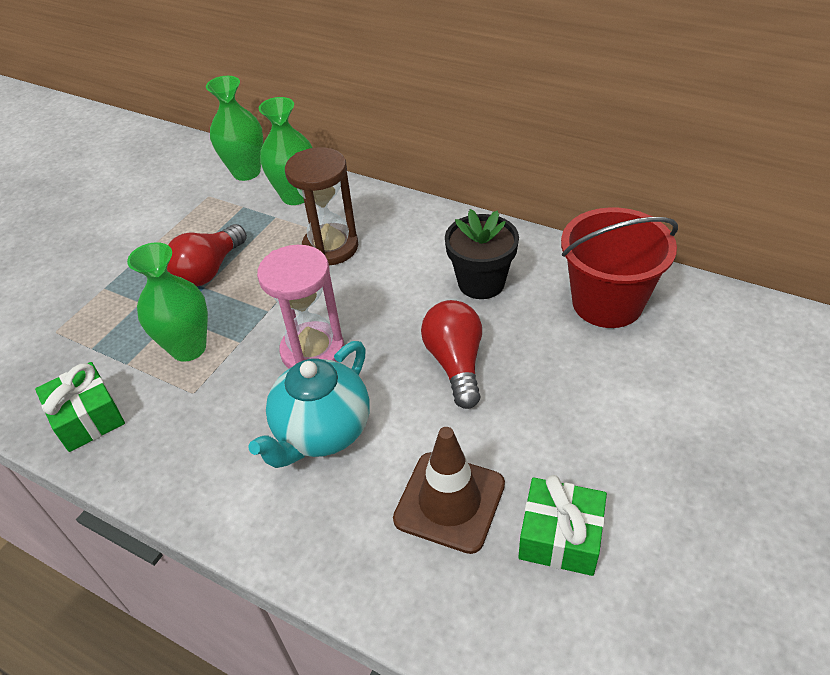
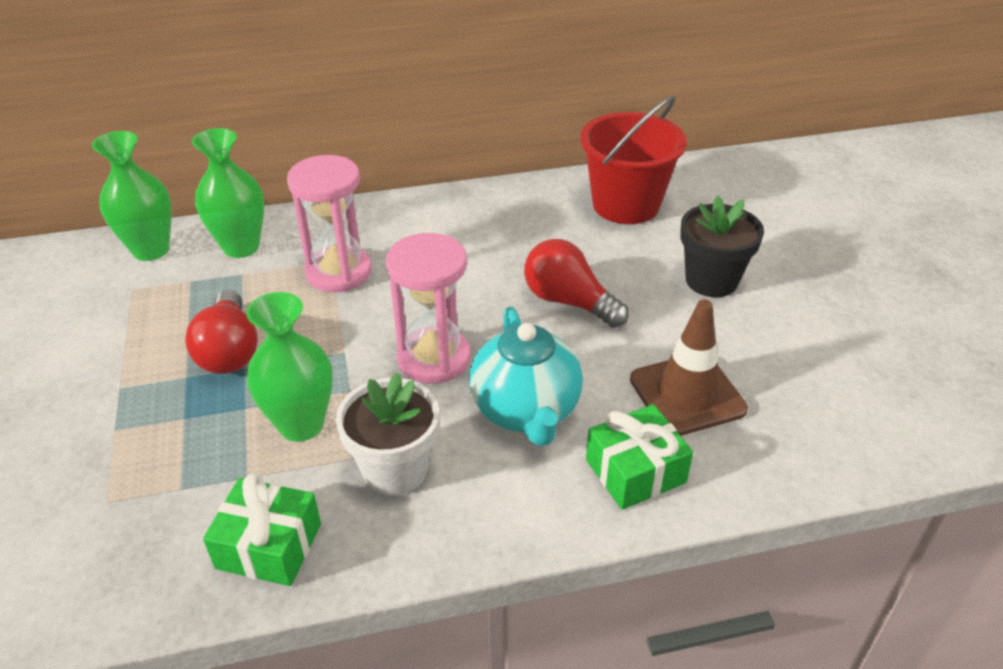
camera: 45 degrees left, 5 degrees down
(200, 417) = (395, 469): none -> white flower pot
(330, 247) = (339, 272): brown hourglass -> pink hourglass
(481, 283) = (514, 236): black flower pot -> black flower pot (711, 280)
(560, 537) = (784, 367): green gift -> green gift (635, 471)

